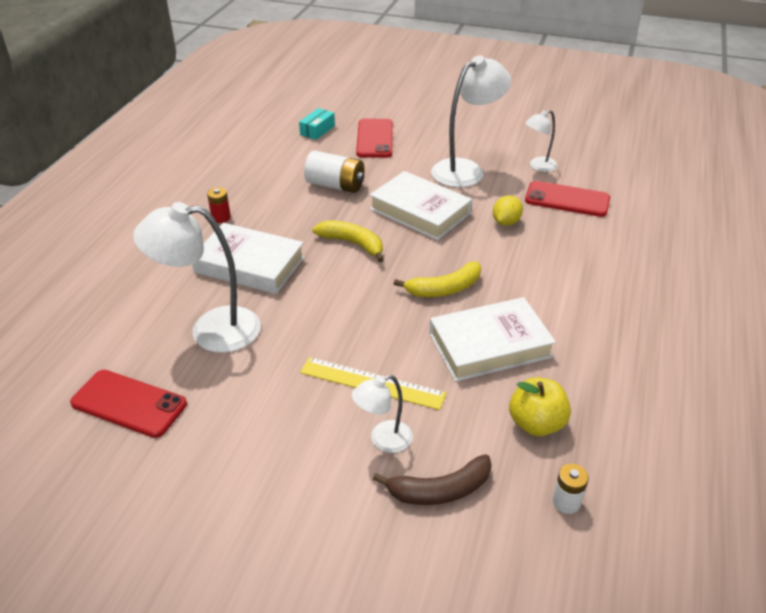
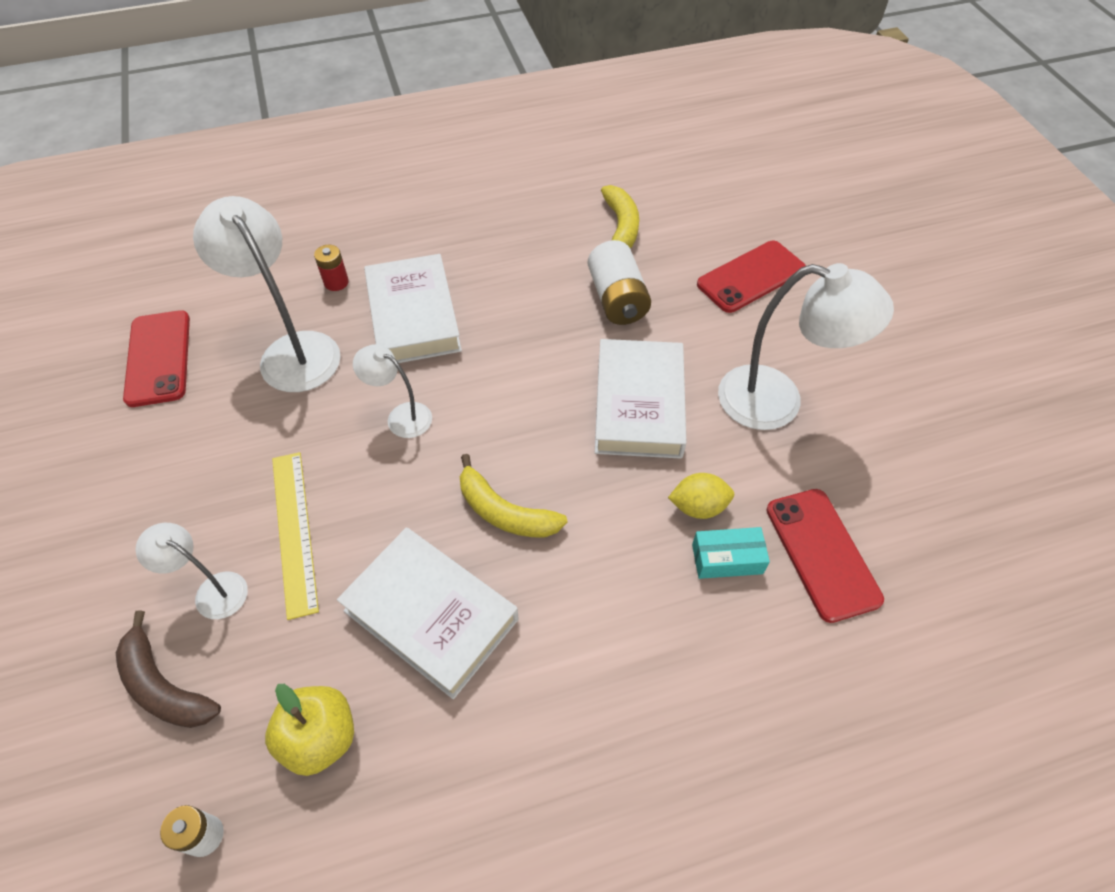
camera: 55 degrees right, 15 degrees up
(221, 217) = (473, 246): red battery -> red battery (336, 282)
(317, 130) = (713, 219): turquoise box -> turquoise box (727, 559)
(353, 244) = (520, 378): yellow banana -> yellow banana (620, 227)
(538, 166) = (871, 478): white lamp -> white lamp (401, 416)

